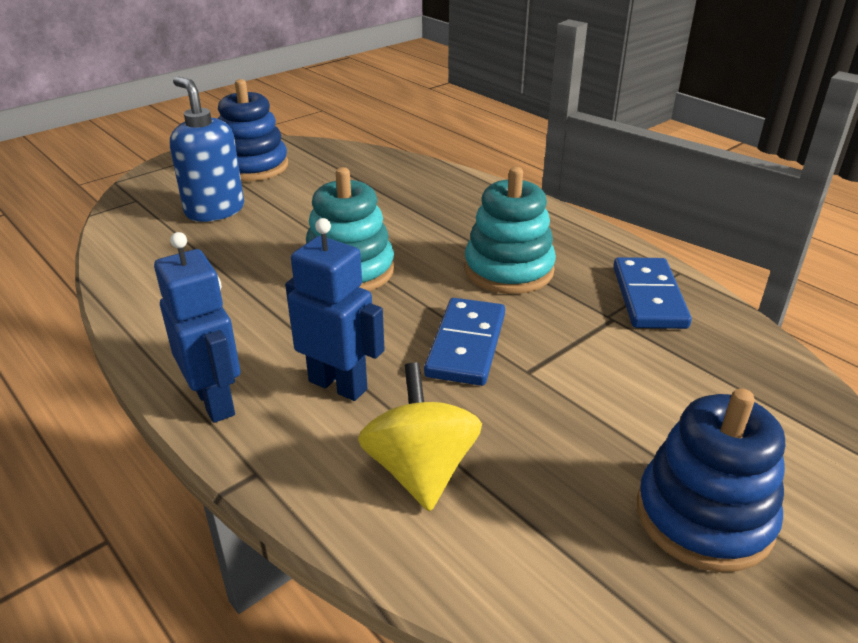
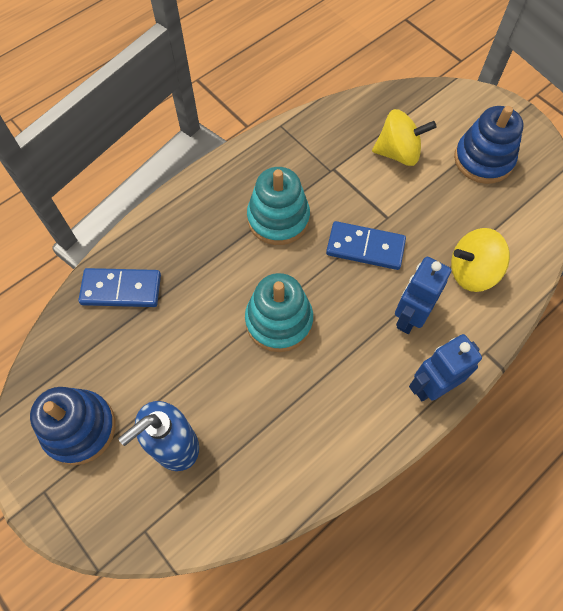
camera: 90 degrees left, 30 degrees up
(648, 297) = (310, 146): blue domino -> blue domino (121, 289)
(672, 390) = (398, 153): none -> yellow spinning top

